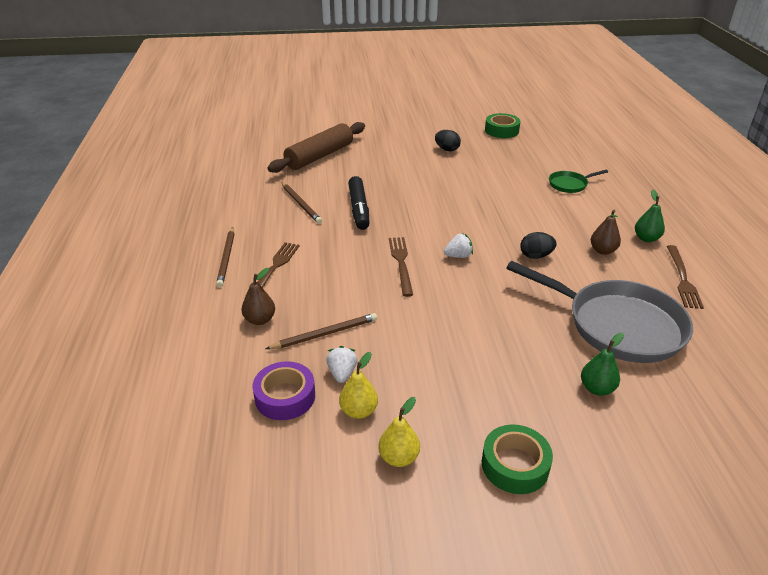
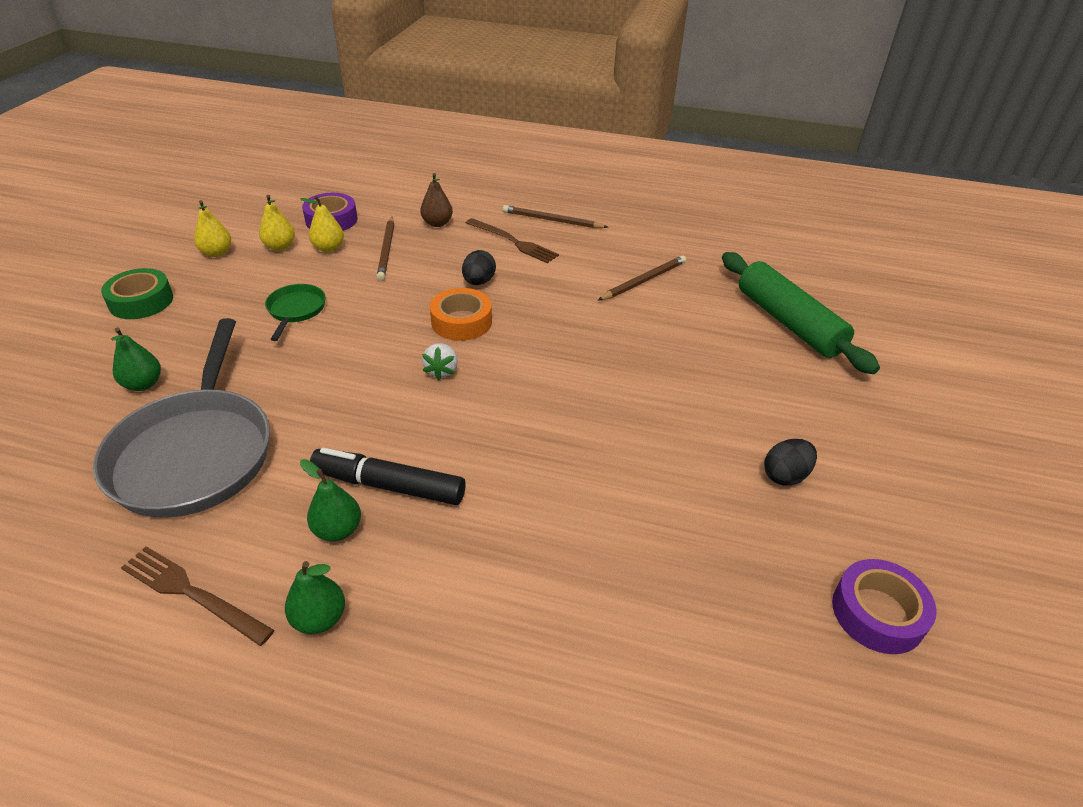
camera: 110 degrees right, 5 degrees up
(301, 204) = (644, 281): brown pencil -> brown pencil turned 150 degrees clockwise
(320, 156) = (788, 322): brown rolling pin -> green rolling pin
(342, 373) = (328, 248): white strawberry -> yellow pear
(359, 209) = (608, 321): black marker -> black marker (389, 485)
(401, 263) = (461, 321): brown fork -> orange tape
(501, 130) = (877, 613): green tape -> purple tape
(535, 256) = (386, 443): black egg -> black egg (479, 282)
(570, 184) = (568, 609): green pan -> green pan (296, 310)
(603, 251) = (337, 530): brown pear -> green pear
(617, 325) = (195, 452): grey pan -> grey pan turned 60 degrees counterclockwise

